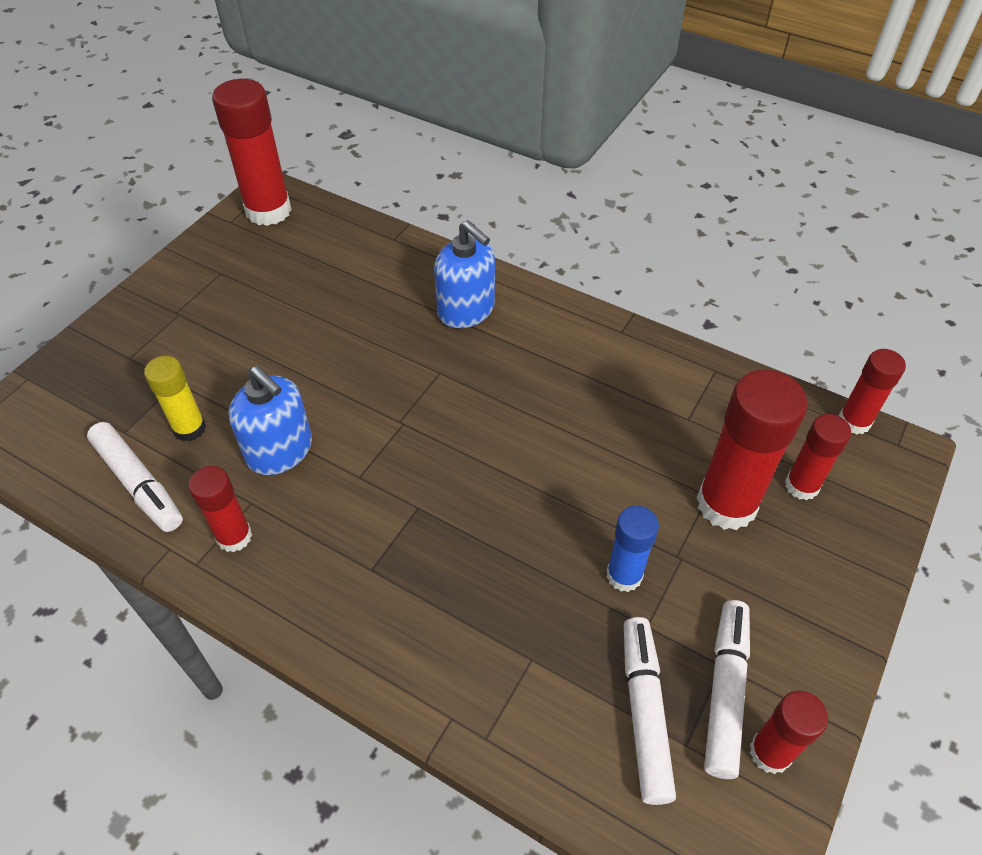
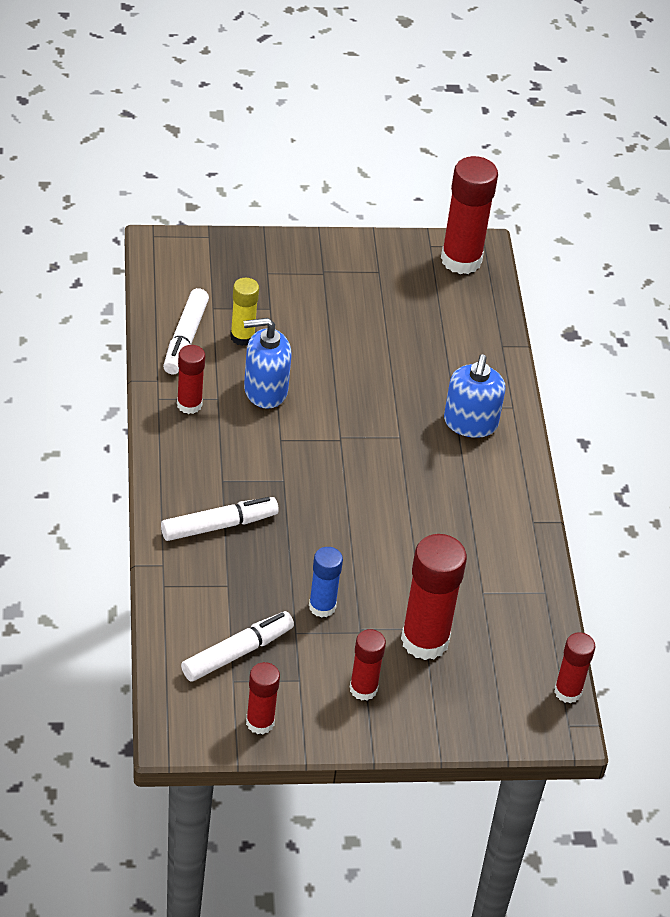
camera: 50 degrees right, 5 degrees down
(280, 451) = (265, 390): blue soap dispenser -> blue soap dispenser turned 75 degrees clockwise
(725, 691) = (282, 687): white marker -> white marker (219, 525)
(801, 486) = (478, 678): red glue stick -> red glue stick (363, 689)

